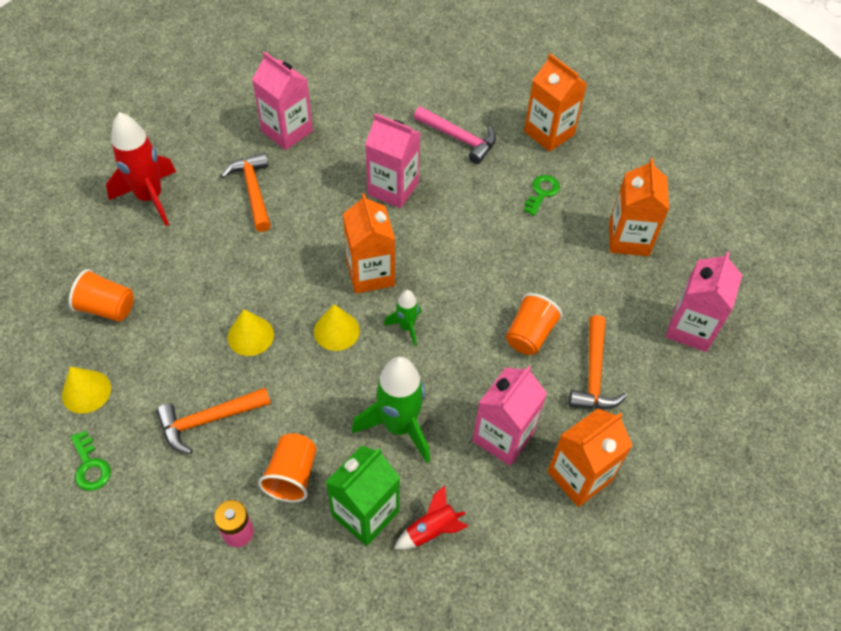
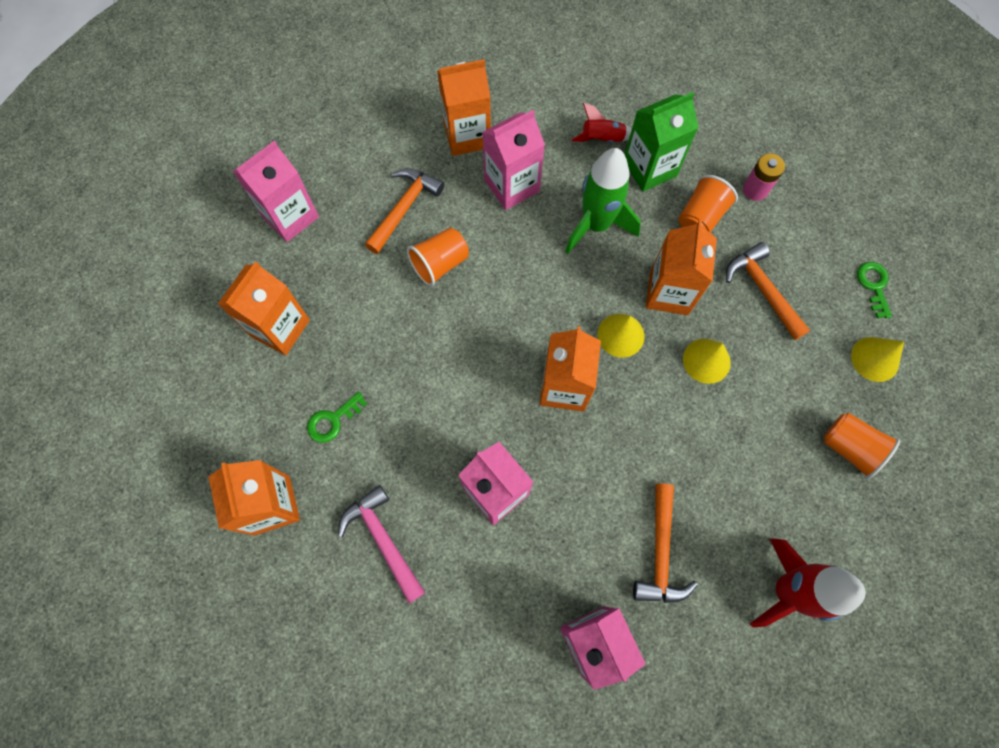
camera: 155 degrees left, 15 degrees up
(209, 420) = (763, 290): orange hammer -> orange hammer turned 120 degrees counterclockwise
(303, 384) = (669, 292): none -> orange carton
(406, 327) = (552, 314): green rocket -> none

